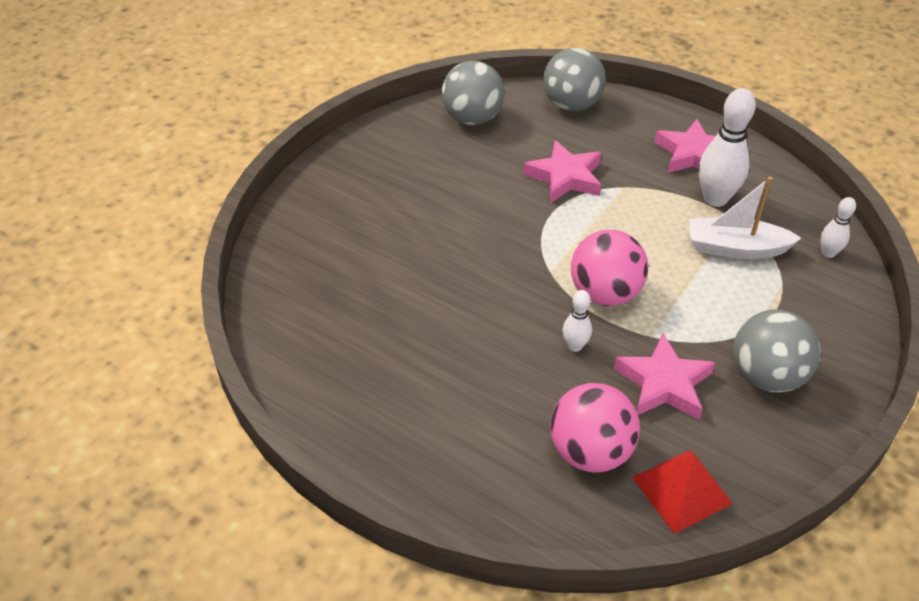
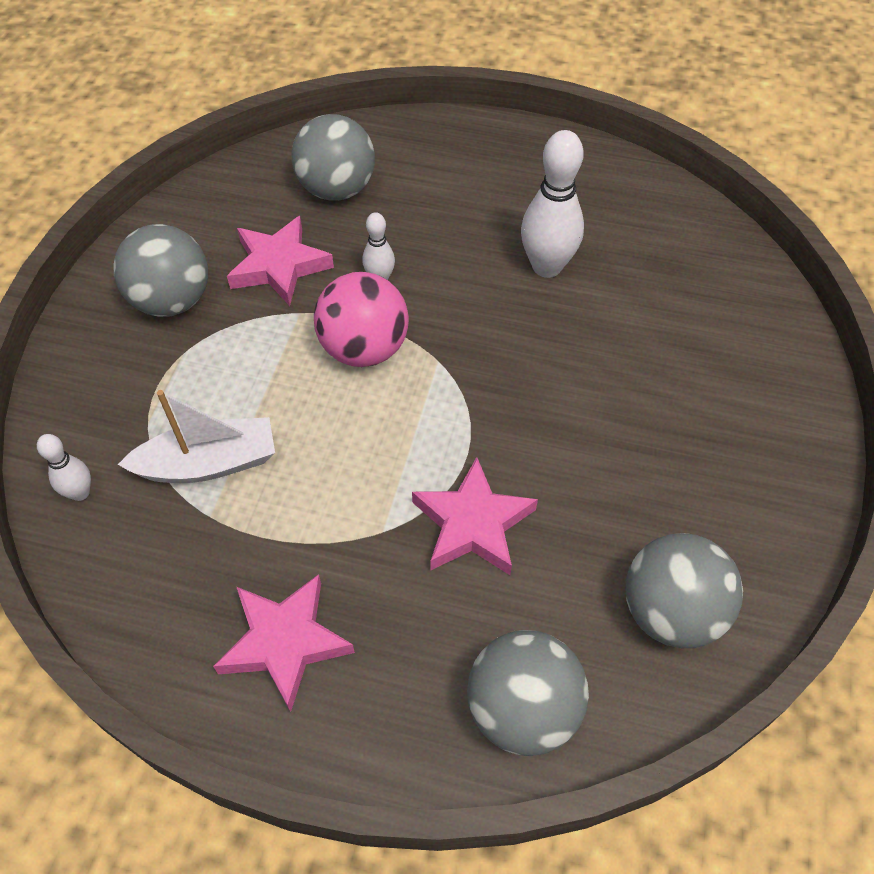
camera: 160 degrees right, 10 degrees up
(590, 452) = (337, 189): pink ball -> grey ball
(681, 490) = (250, 181): red pyramid -> none
(715, 199) = (241, 549): white bowling pin -> white bowling pin (547, 266)

